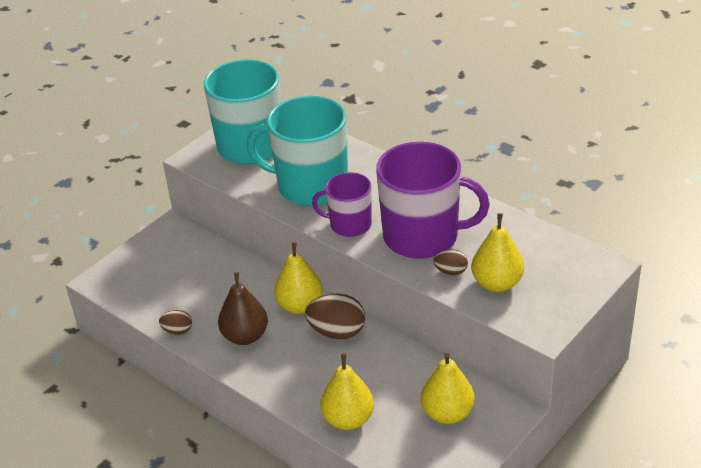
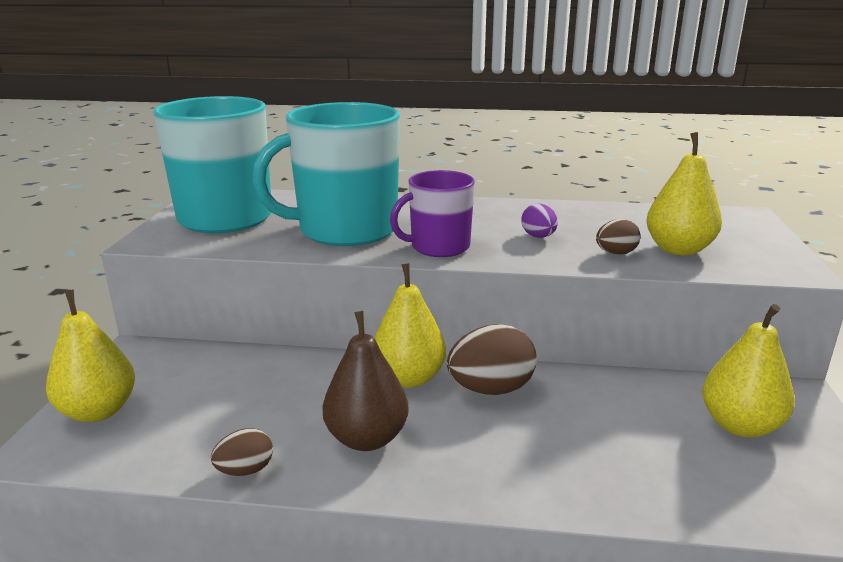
camera: 35 degrees left, 15 degrees down
(348, 419) = (638, 485): yellow pear -> yellow pear (98, 411)
(423, 236) = (538, 236): purple mug -> purple egg

